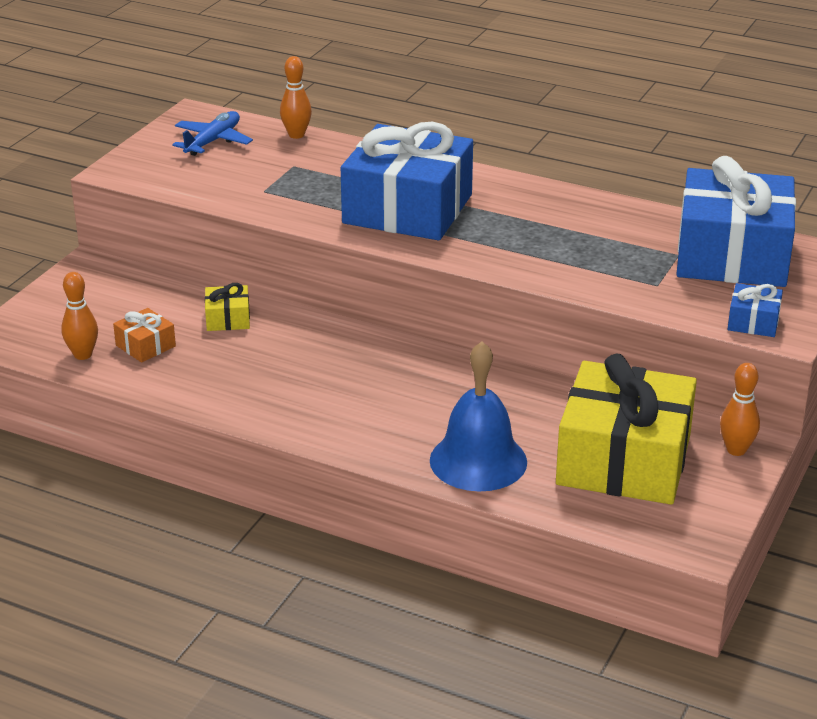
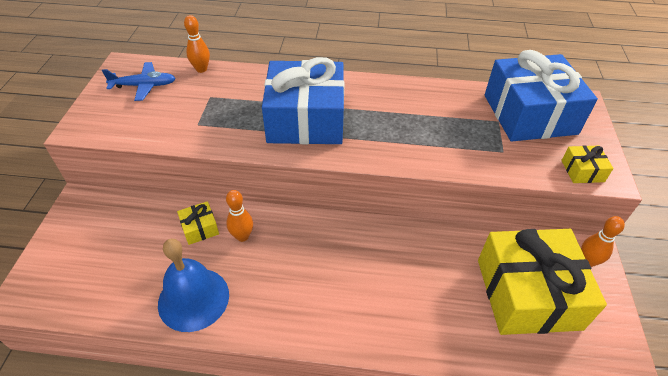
camera: 20 degrees left, 15 degrees up
(83, 355) = (98, 297): orange bowling pin -> orange bowling pin (242, 236)
(145, 346) = (146, 273): orange gift -> none
(213, 141) = (144, 86): blue plane -> blue plane turned 75 degrees clockwise
(478, 461) = (436, 326): blue bell -> blue bell (193, 299)
(753, 322) = (582, 171): blue gift -> yellow gift

